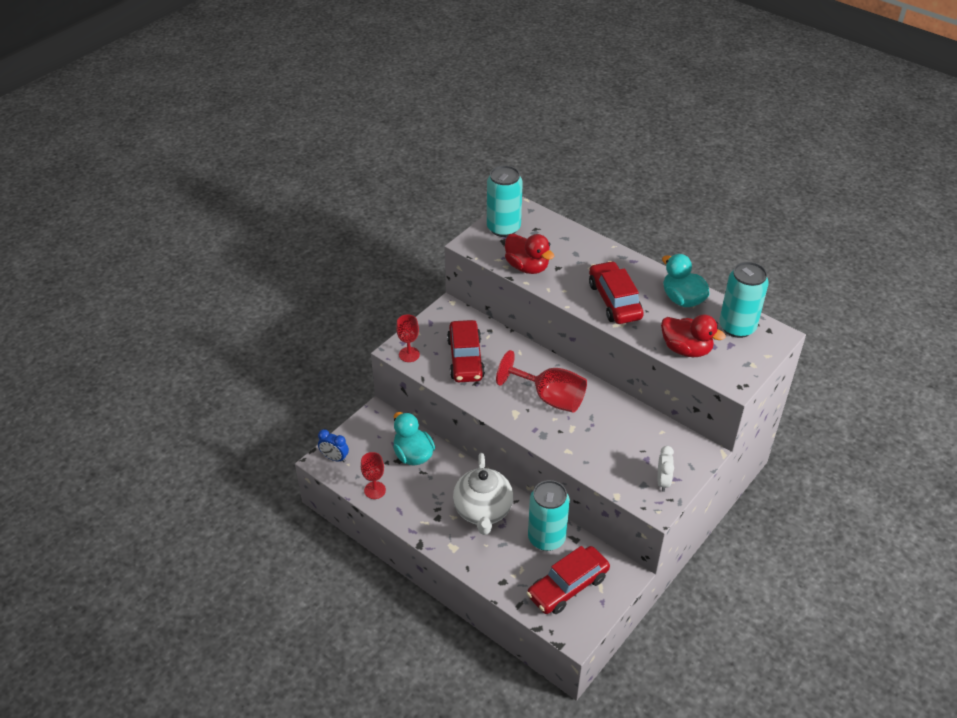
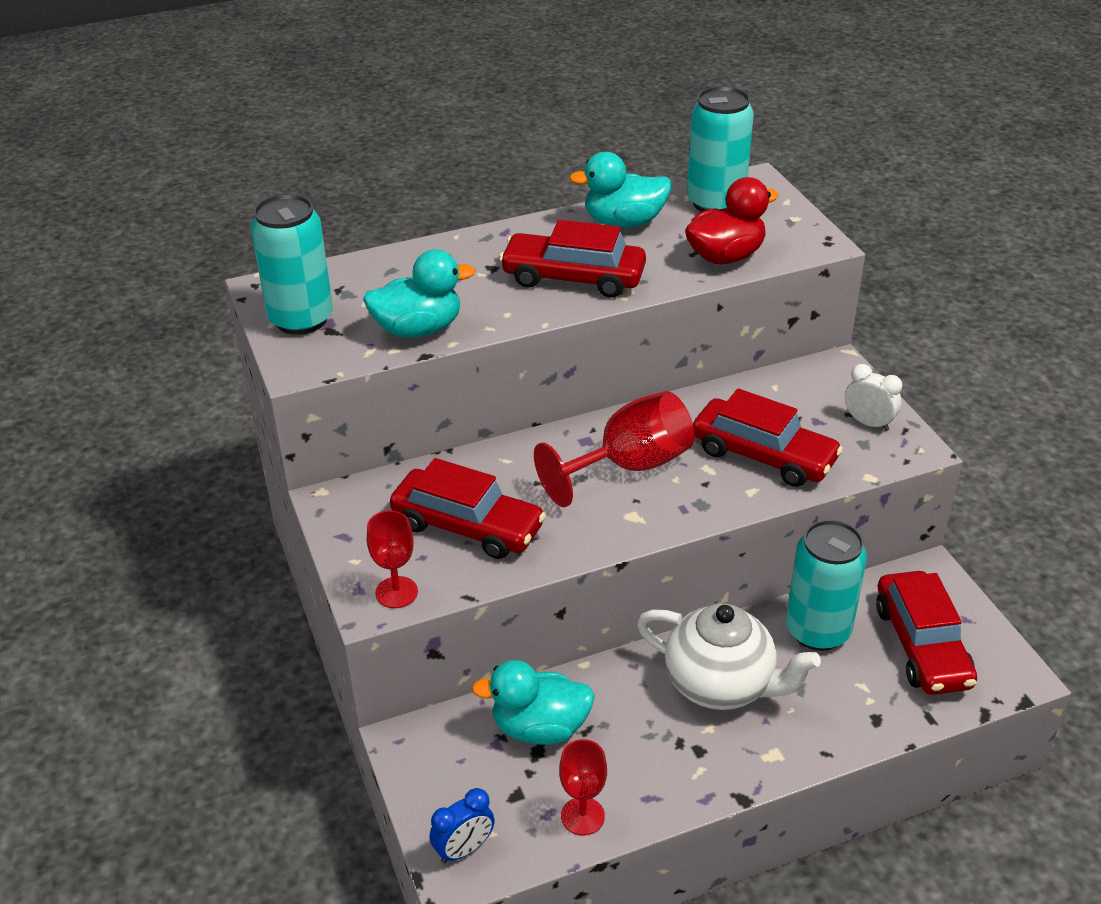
camera: 60 degrees left, 5 degrees down
(527, 267) = (418, 329): red duck -> turquoise duck
(599, 446) = (763, 455): none -> red car

